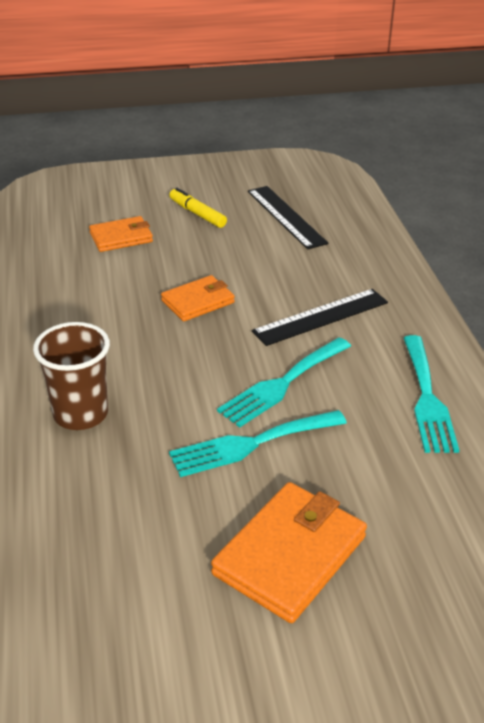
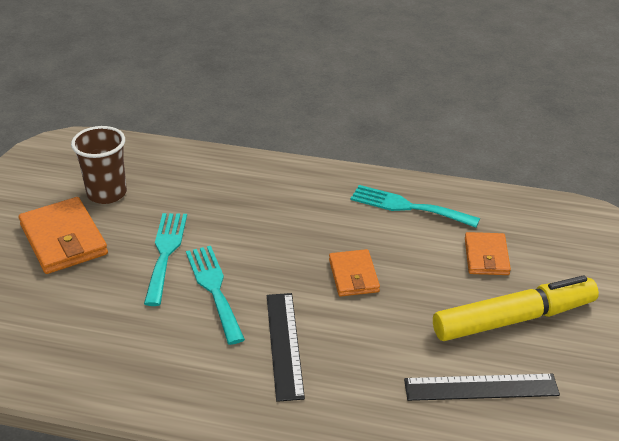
camera: 115 degrees right, 0 degrees up
(80, 414) = (254, 188): brown cup -> brown cup (107, 193)
(197, 214) = (514, 319): yellow marker -> yellow marker, size x2.01
(427, 398) = (134, 366): turquoise fork -> turquoise fork (408, 207)

